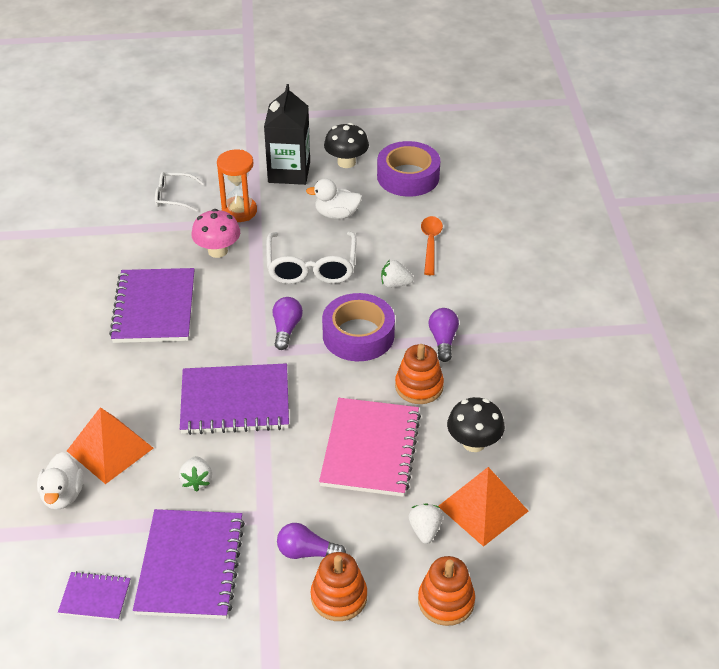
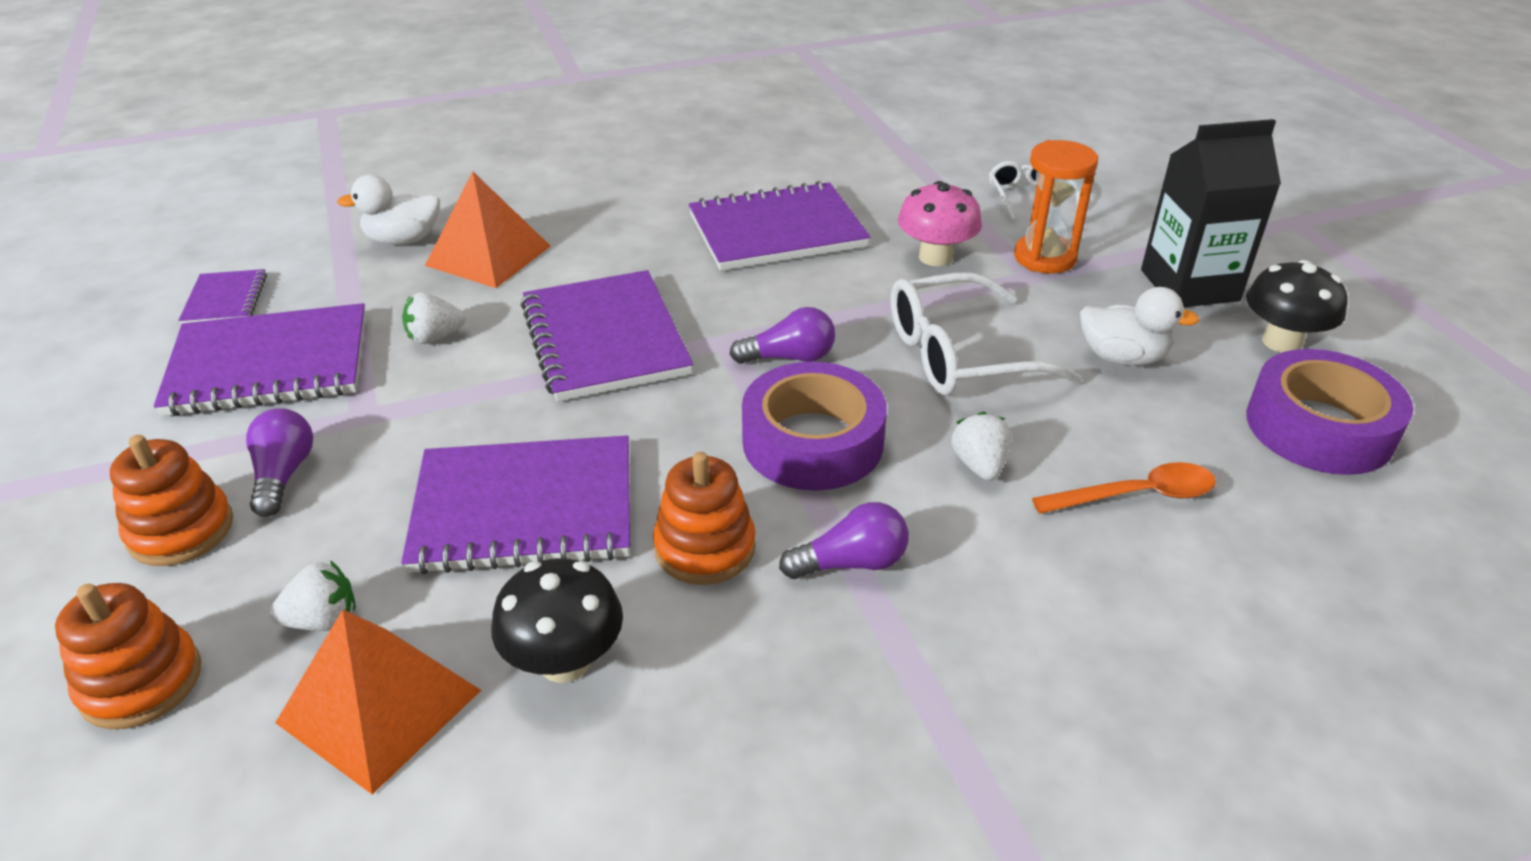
camera: 75 degrees right, 5 degrees down
(336, 214) = (1122, 357): white duck -> white duck turned 120 degrees clockwise
(370, 449) = (524, 509): pink notebook -> purple notebook

